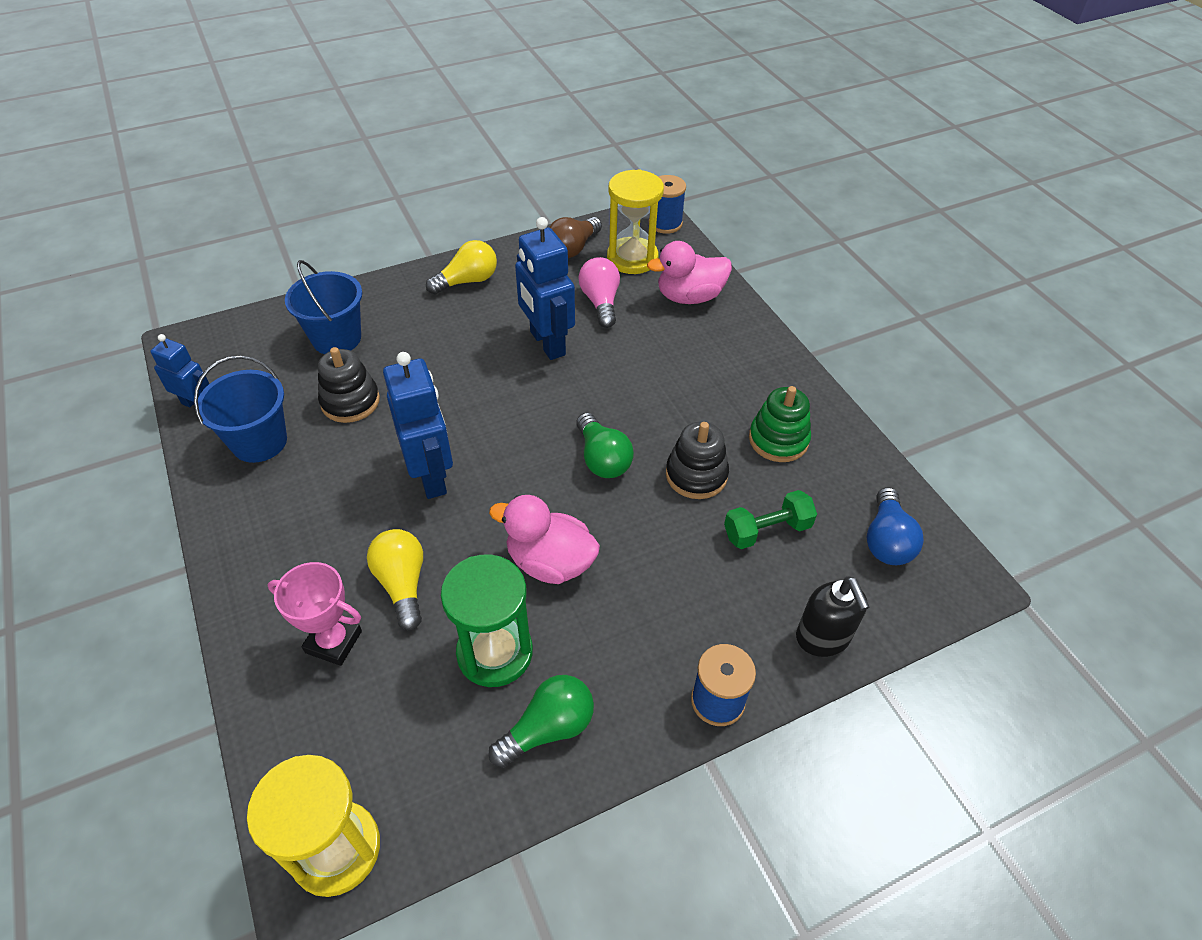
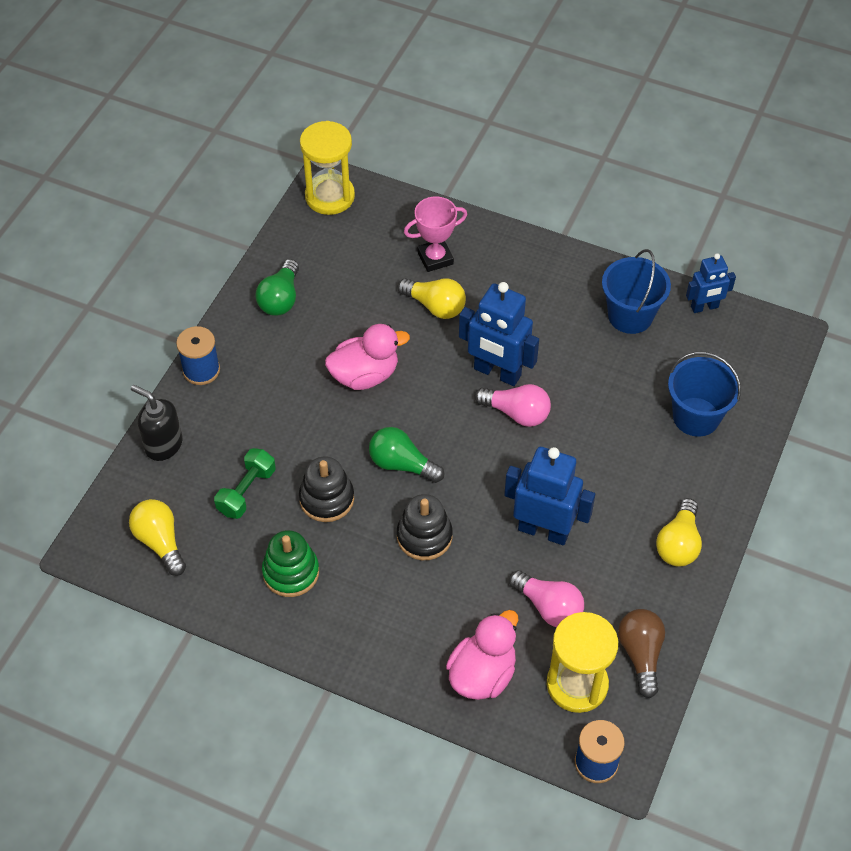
camera: 140 degrees right, 5 degrees up
(350, 401) = (615, 380): black stacking toy -> black stacking toy (424, 536)
(460, 432) = (517, 413): none -> pink light bulb
(495, 652) = (345, 311): green hourglass -> none
(886, 540) = (160, 542): blue light bulb -> yellow light bulb

